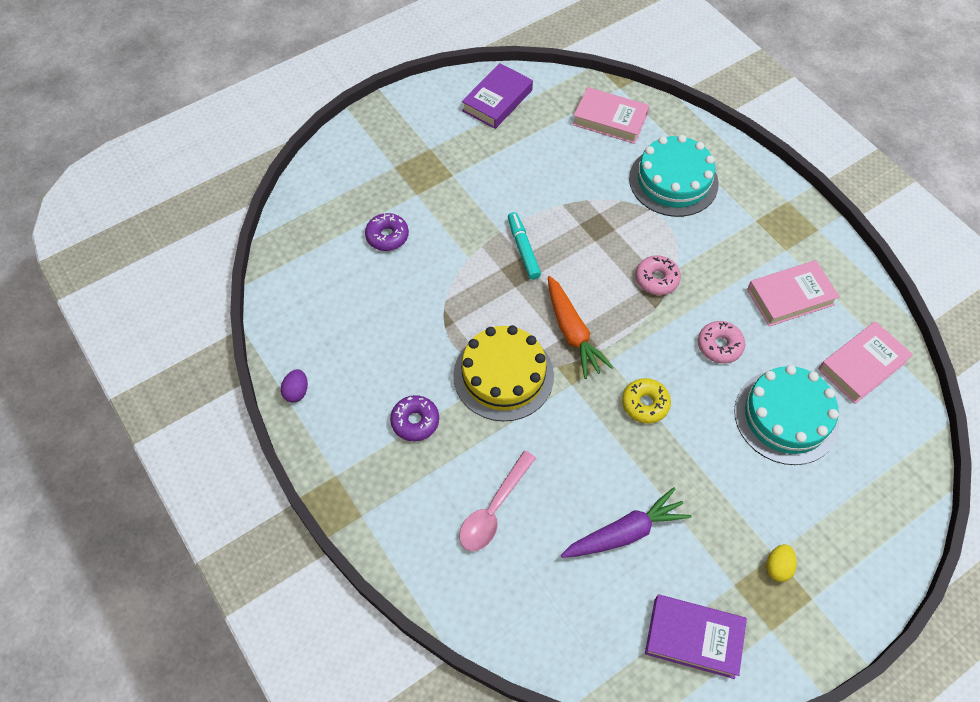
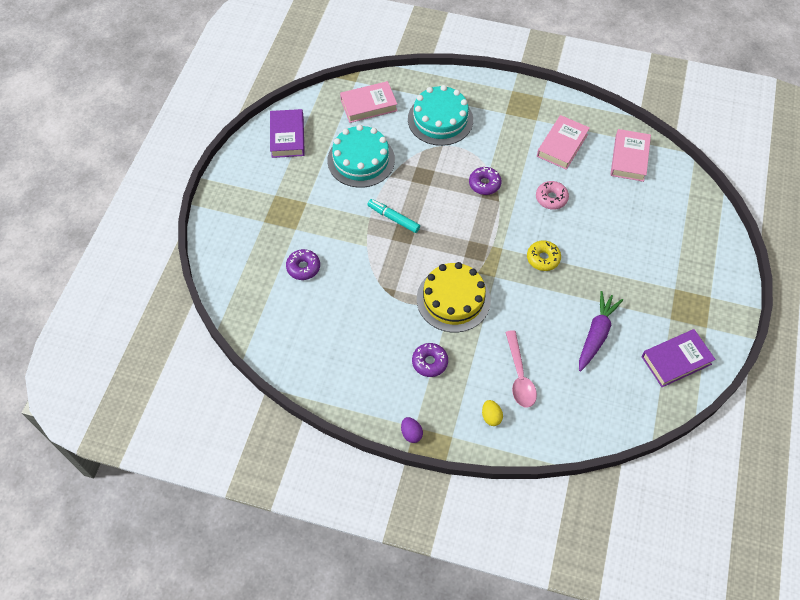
camera: 40 degrees left, 0 degrees up
(297, 391) = (343, 399): purple egg -> purple egg (411, 433)
(572, 332) = (467, 247): orange carrot -> none
(656, 279) = (484, 184): pink donut -> purple donut
(777, 567) = (682, 294): yellow egg -> yellow egg (491, 417)
(786, 417) = (617, 213): turquoise cake -> turquoise cake (361, 160)

